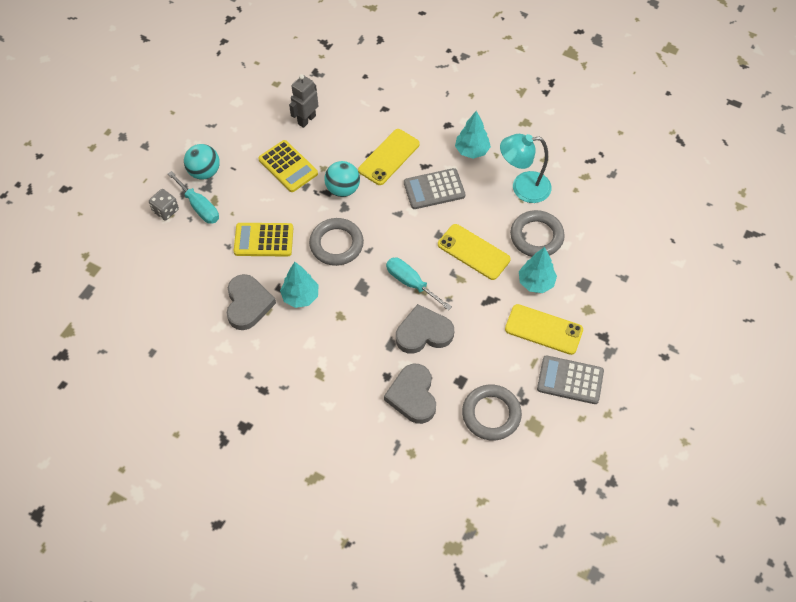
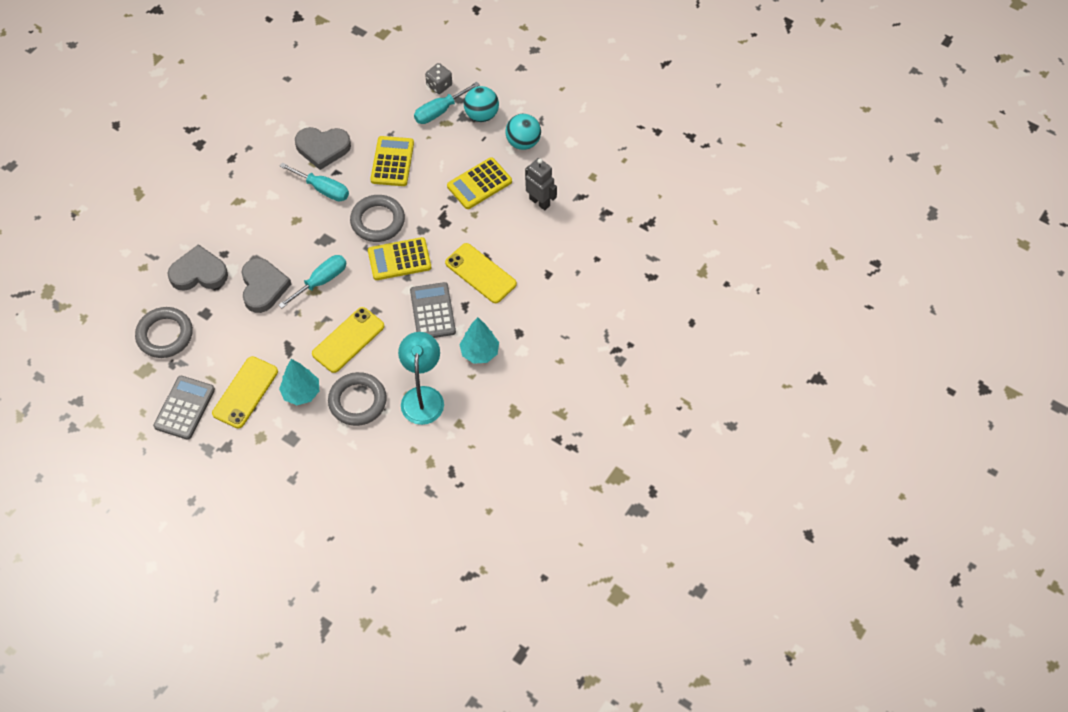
camera: 95 degrees right, 0 degrees up
(300, 296) = (323, 189): turquoise tree -> turquoise screwdriver
(343, 189) = (444, 230): turquoise ball -> turquoise ball (523, 142)
(379, 221) = (399, 259): none -> yellow calculator

